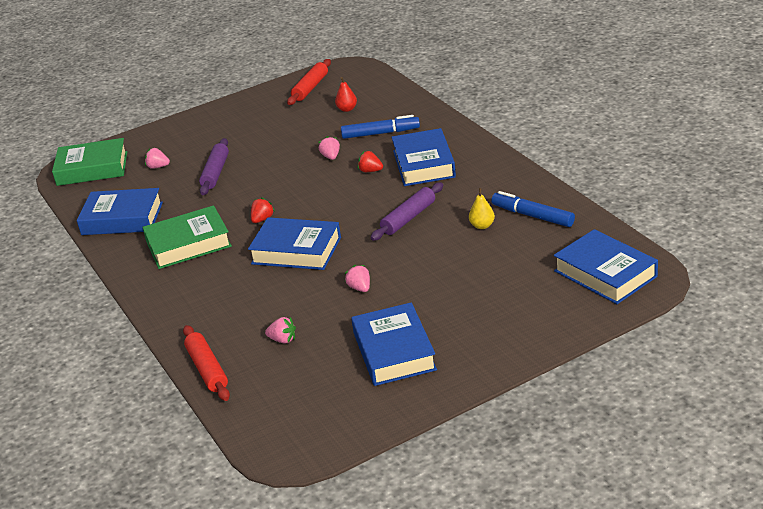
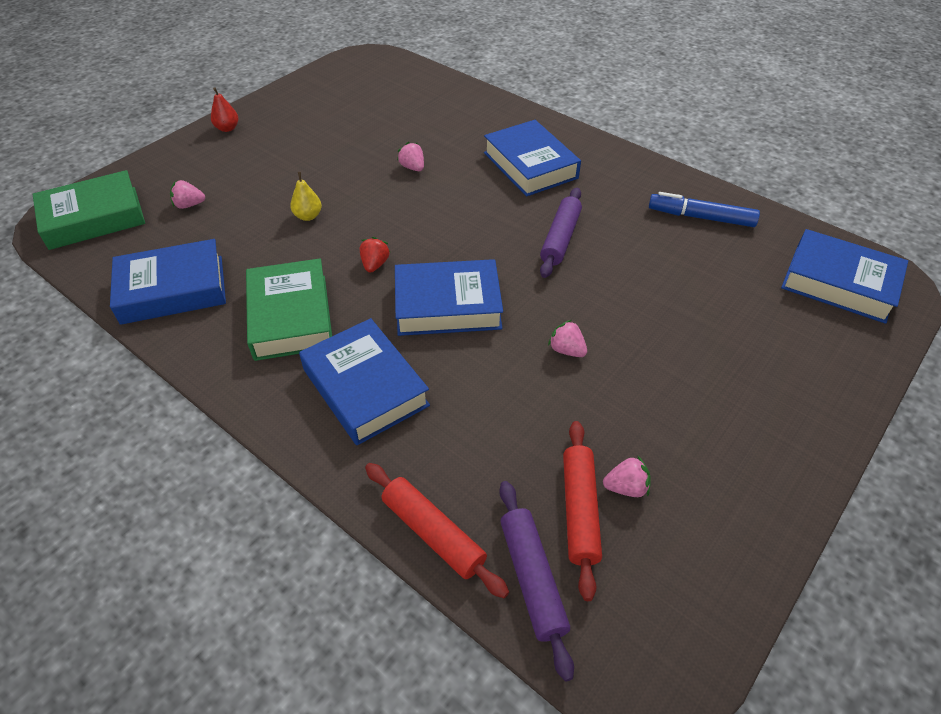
camera: 25 degrees left, 15 degrees up
(188, 244) = (291, 316): green book -> green book turned 60 degrees counterclockwise
(216, 173) = (274, 205): purple rolling pin -> purple rolling pin (532, 578)
(283, 340) = (515, 455): pink strawberry -> pink strawberry (626, 487)
(310, 88) = (335, 84): red rolling pin -> red rolling pin (580, 510)
(347, 109) = (395, 106): red pear -> red pear (227, 128)
(370, 171) = (473, 181): red strawberry -> none
(380, 133) = (454, 132): blue marker -> none
(394, 351) = (678, 445): blue book -> blue book (365, 387)
(482, 226) = (654, 238): yellow pear -> yellow pear (308, 216)

